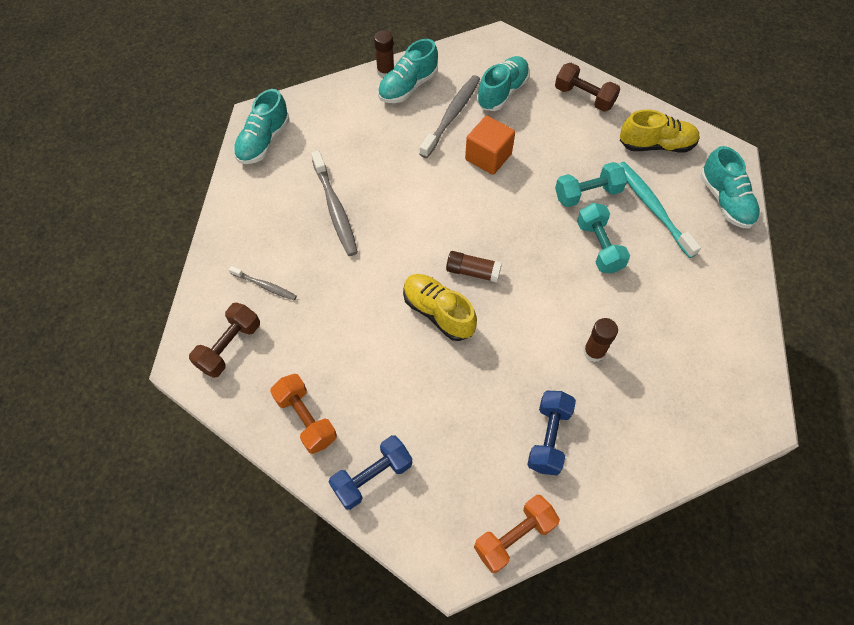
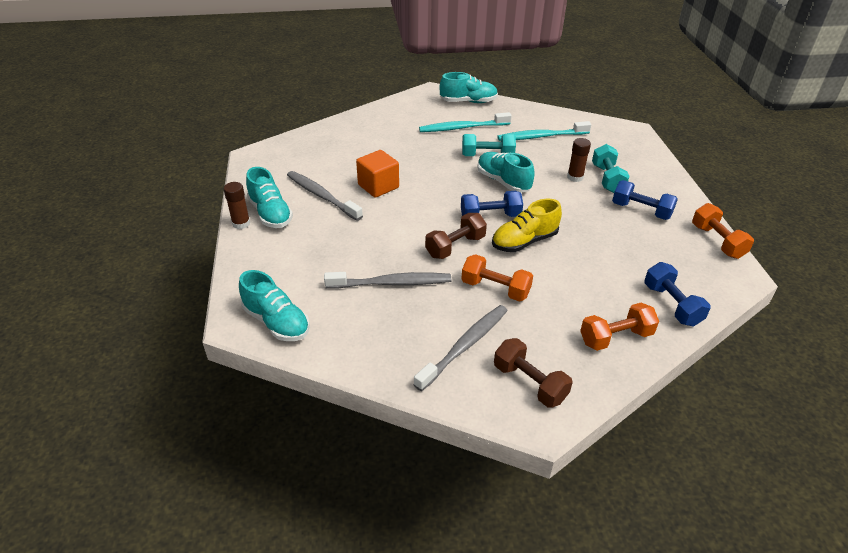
camera: 75 degrees left, 20 degrees down
(264, 286) = (464, 346): grey toothbrush -> grey toothbrush, size x1.78
(351, 297) = (495, 289): none -> orange dumbbell
(473, 272) = (490, 216): brown glue stick -> blue dumbbell
(502, 92) = (313, 166): turquoise shoe -> turquoise shoe (503, 181)
(584, 97) = (345, 131): brown dumbbell -> brown dumbbell (455, 246)
(587, 194) = (438, 150): turquoise dumbbell -> turquoise dumbbell (607, 179)
(656, 145) = (408, 114): yellow shoe -> none
(677, 300) = (541, 136): none -> turquoise toothbrush

